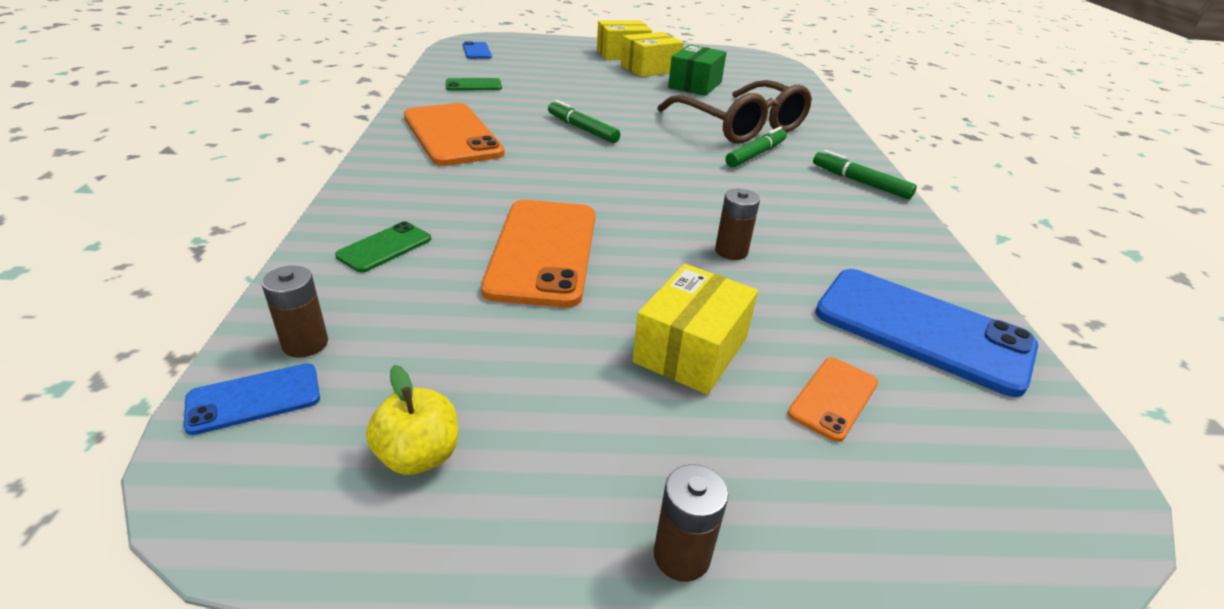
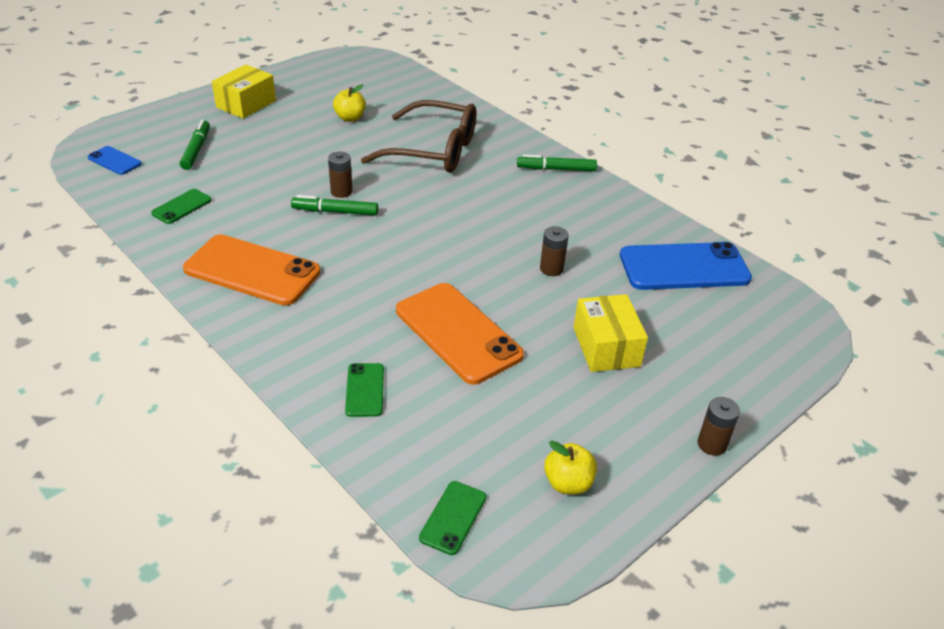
camera: 40 degrees left, 5 degrees up
(254, 399) = (453, 517): blue phone -> green phone
(305, 344) = (426, 475): brown battery -> brown battery (341, 192)
(650, 68) = (292, 113): yellow box -> none
(695, 85) = (350, 118): green box -> yellow apple
(755, 154) = (474, 176): green marker -> green marker (196, 150)
(833, 398) = (688, 332): orange phone -> none

